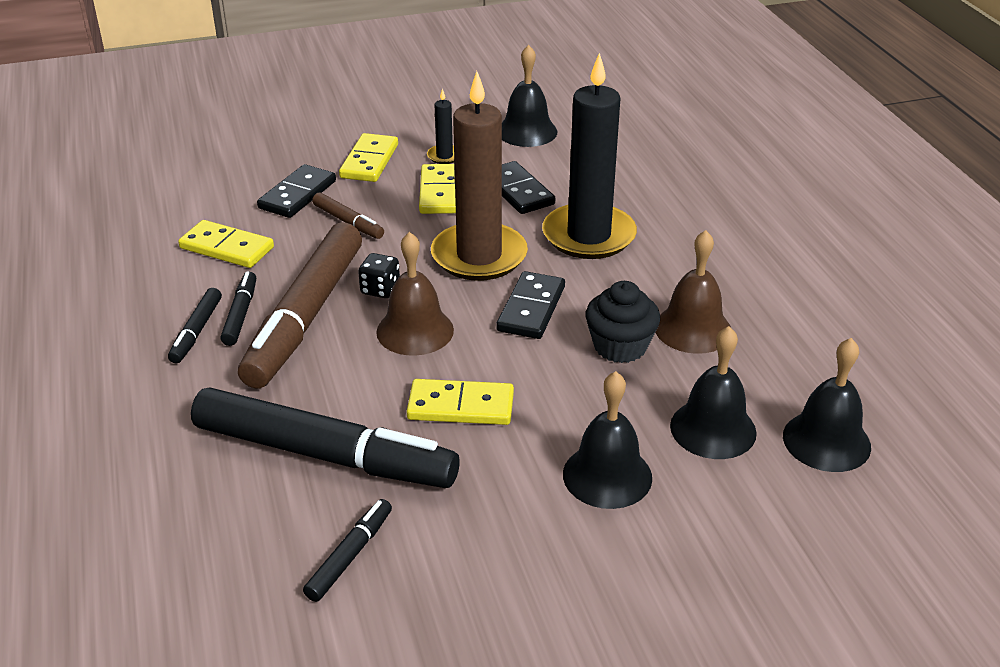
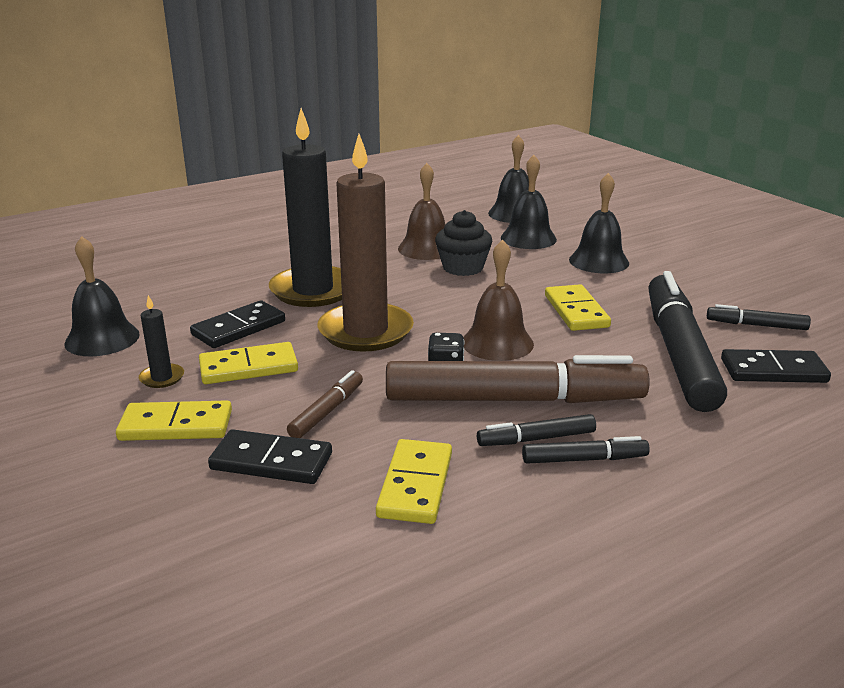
camera: 105 degrees left, 10 degrees down
(531, 309) = (435, 301): black domino -> black domino (773, 371)

